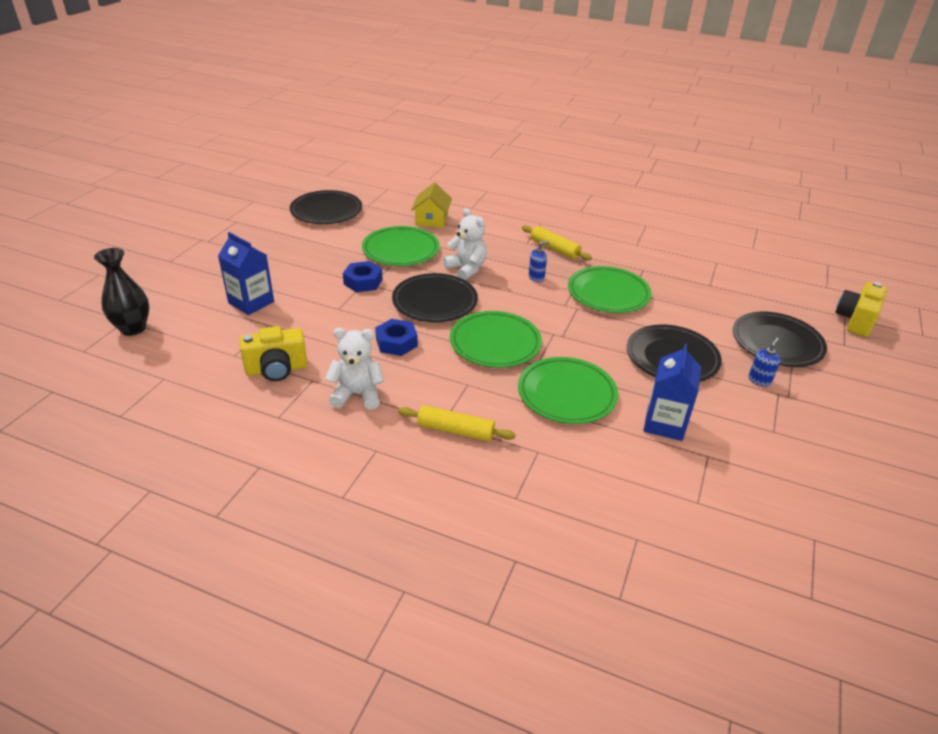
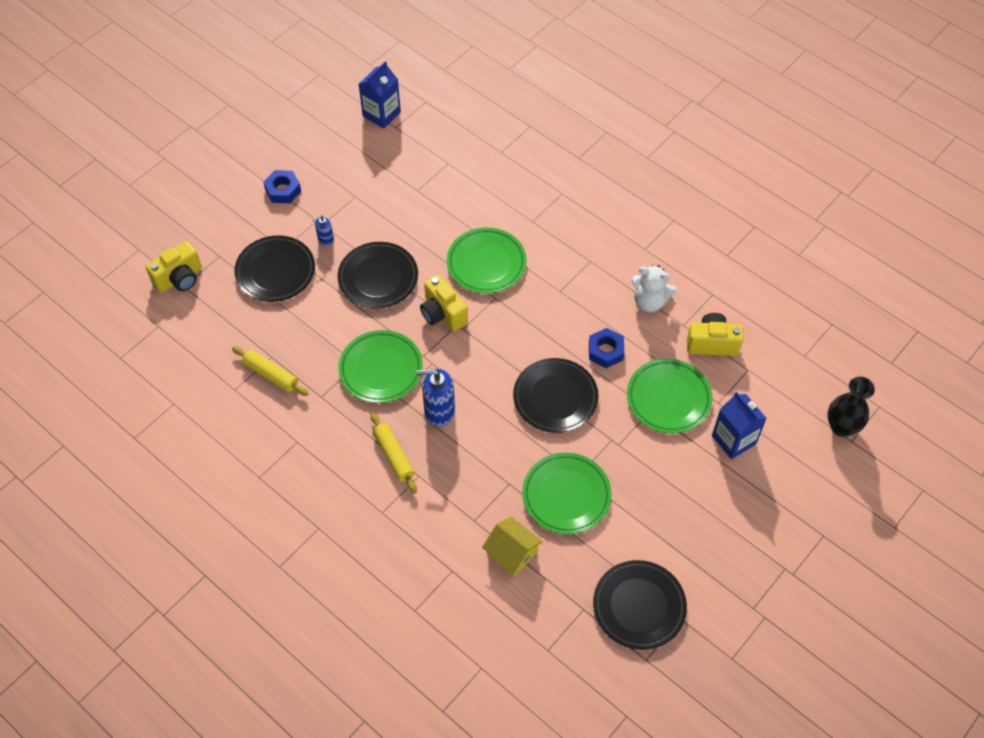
camera: 160 degrees left, 20 degrees up
(363, 282) = (619, 446): blue nut -> blue nut (283, 190)
(431, 219) = (512, 553): yellow house -> yellow house turned 75 degrees counterclockwise
(455, 430) = (584, 251): yellow rolling pin -> yellow rolling pin (271, 375)
(466, 269) = (505, 442): white teddy bear -> none
(495, 343) = (519, 330): green plate -> green plate (668, 398)
(536, 277) = (439, 411): blue soap dispenser -> blue soap dispenser, size x1.86
(582, 341) = (442, 313): none -> yellow camera
(664, 424) = (429, 221): blue carton -> blue carton (381, 114)

